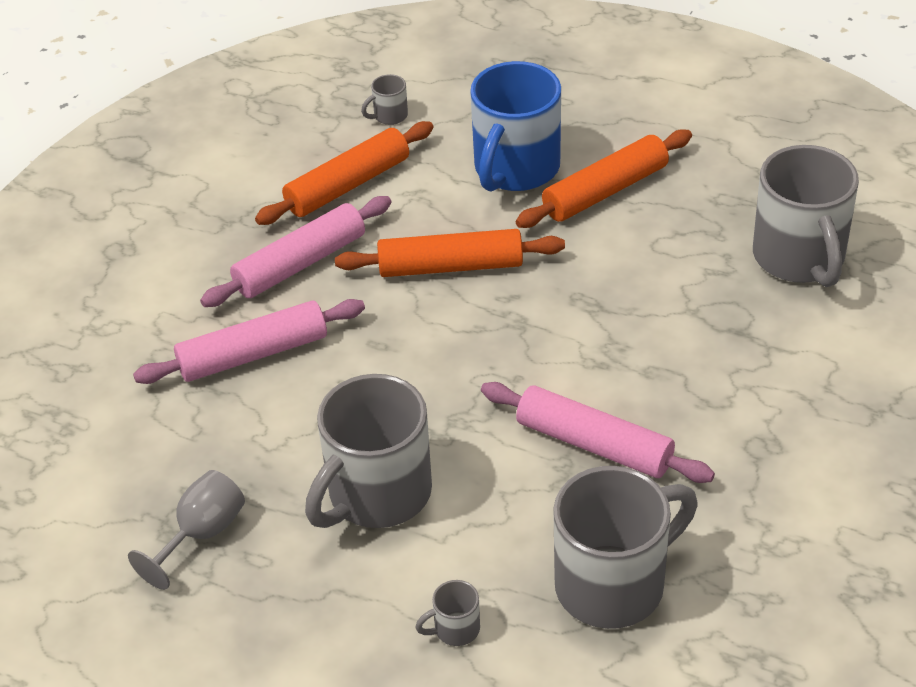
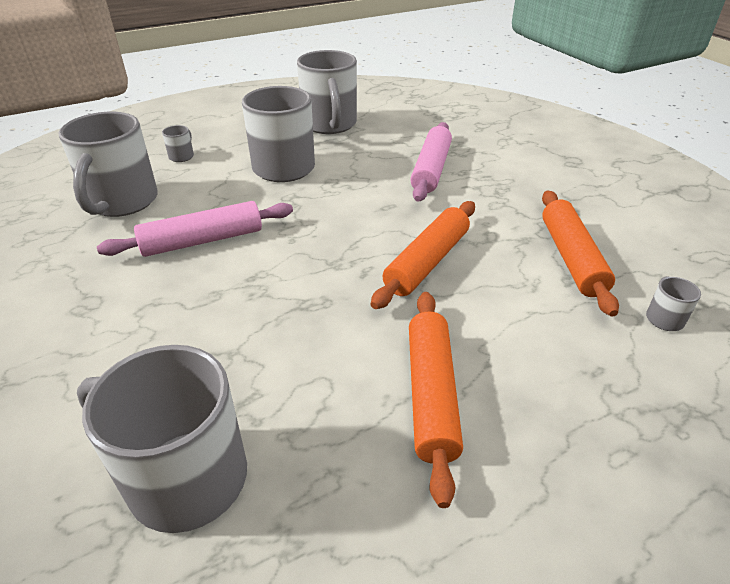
camera: 125 degrees right, 5 degrees down
(201, 534) = (329, 125): grey goblet -> grey mug
(300, 263) = (497, 209): pink rolling pin -> none
(515, 169) = (518, 354): blue mug -> none

